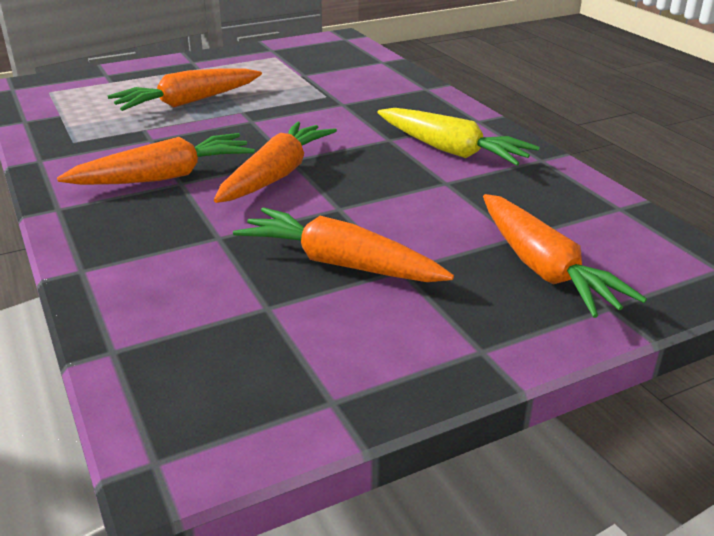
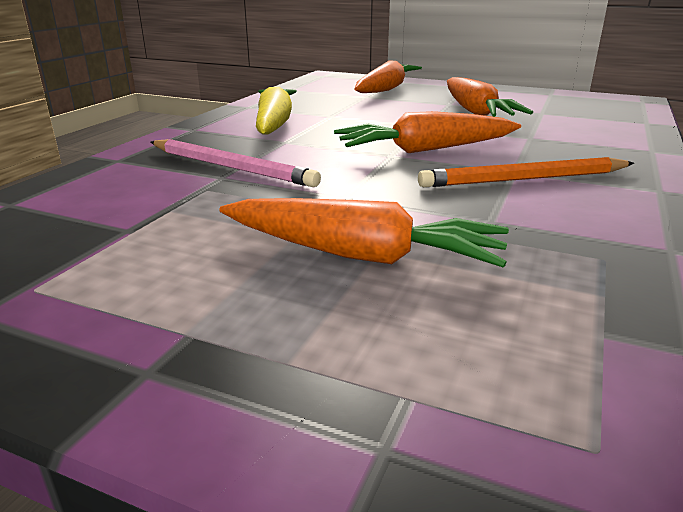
camera: 130 degrees left, 5 degrees down
(164, 177) = (524, 179): orange carrot -> orange pencil
(355, 109) = (230, 167): none -> pink pencil

